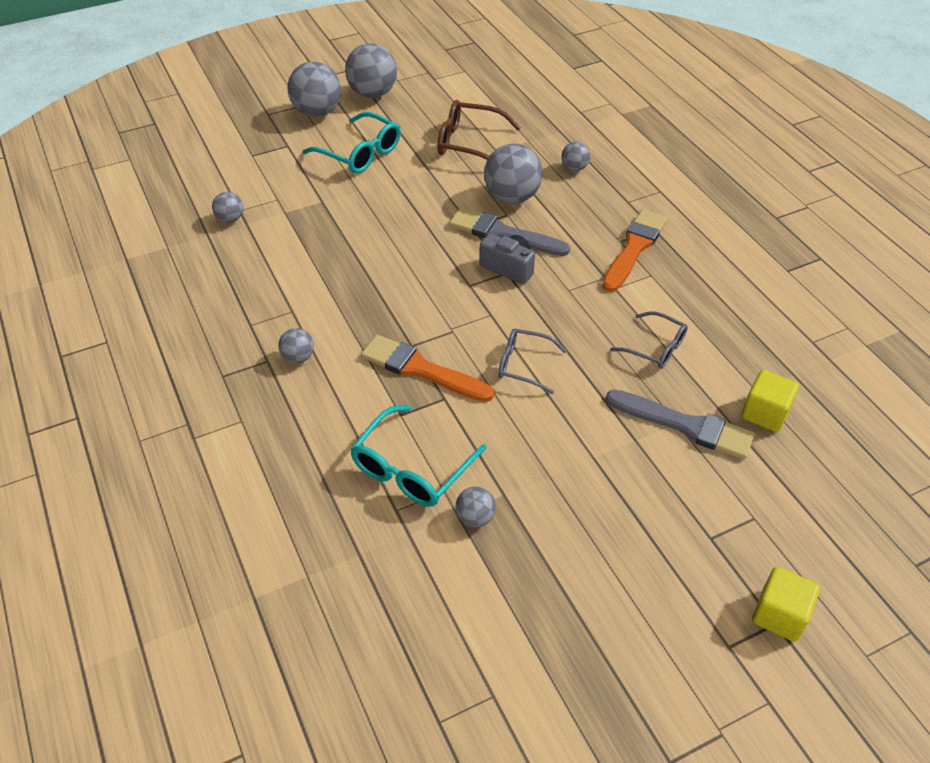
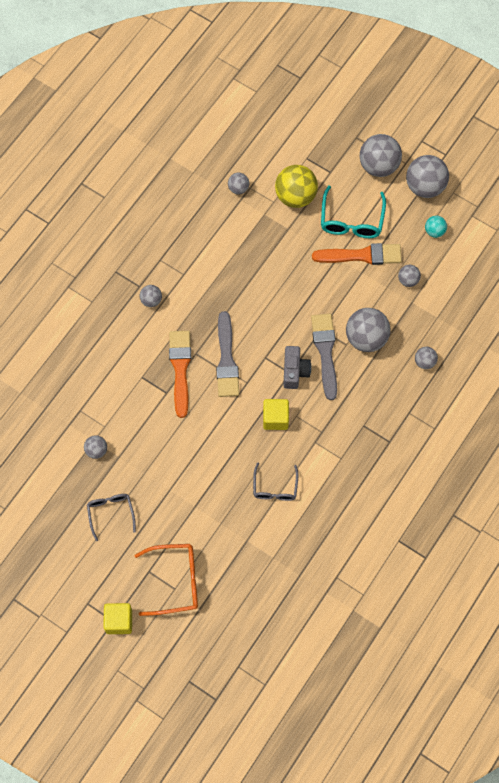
camera: 60 degrees right, 20 degrees up
(289, 180) = (295, 196): none -> yellow ball
(411, 469) = (108, 403): turquoise glasses -> none
(429, 106) = (434, 231): none -> turquoise ball
(468, 143) = (408, 280): brown glasses -> grey ball
(523, 365) = (216, 421): grey glasses -> grey glasses (110, 513)
(634, 248) = (361, 437): orange brush -> orange brush (361, 255)
(685, 425) = (221, 529): grey brush -> grey brush (226, 359)
(743, 510) = (176, 581): none -> orange glasses
(765, 413) = (256, 569): yellow cube -> yellow cube (275, 418)

